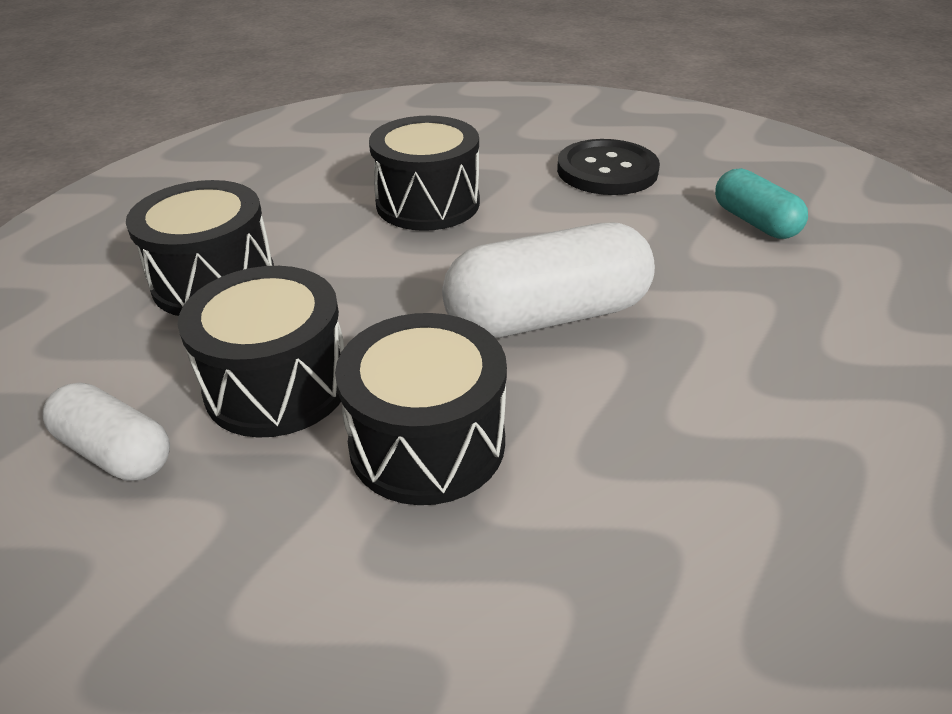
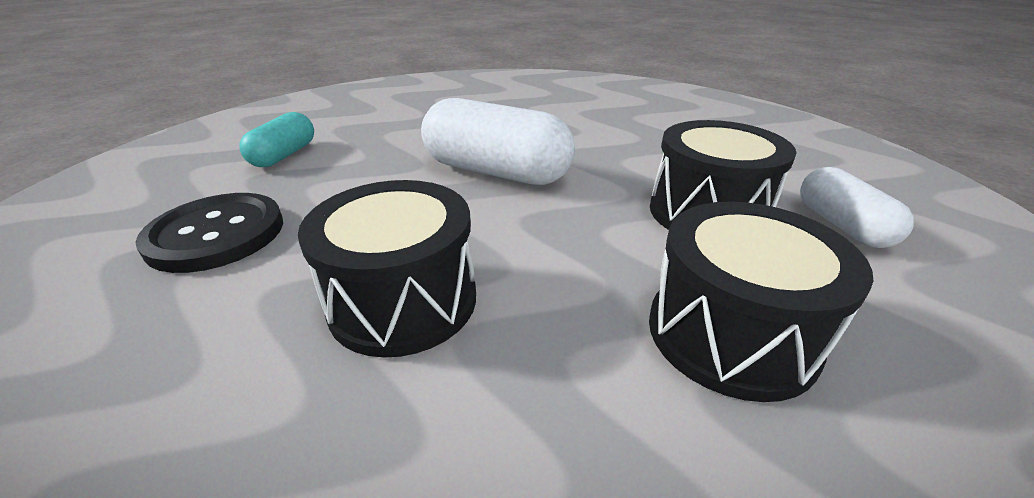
camera: 135 degrees left, 5 degrees down
(427, 442) = (638, 158): black drum -> none

